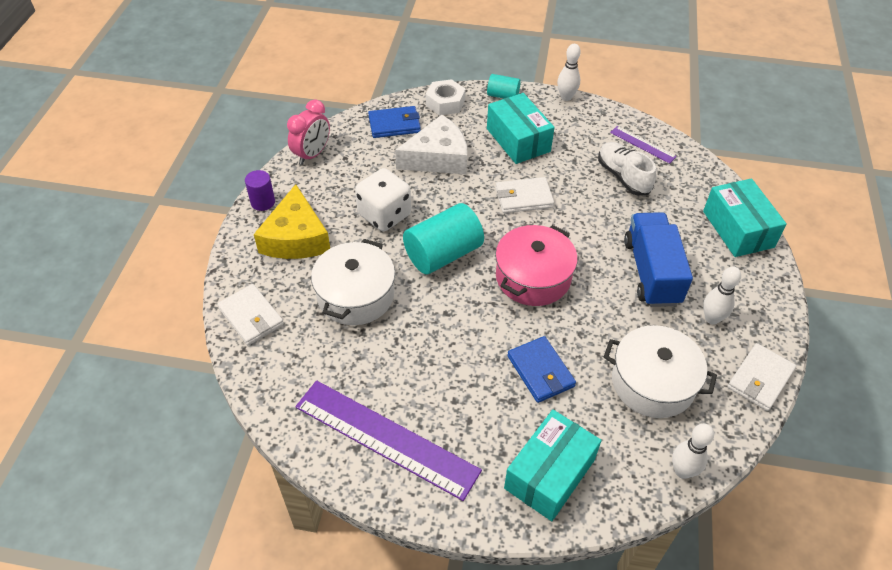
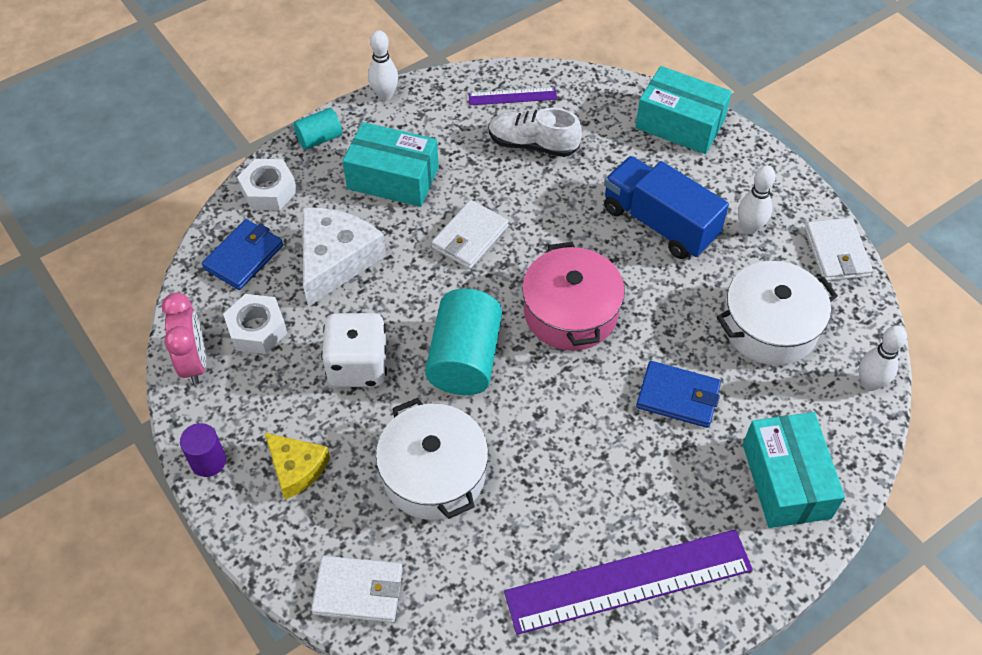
camera: 45 degrees left, 5 degrees up
(296, 237) = (296, 468): yellow cheese -> yellow cheese, size x0.61
(358, 161) = (257, 329): none -> white nut

